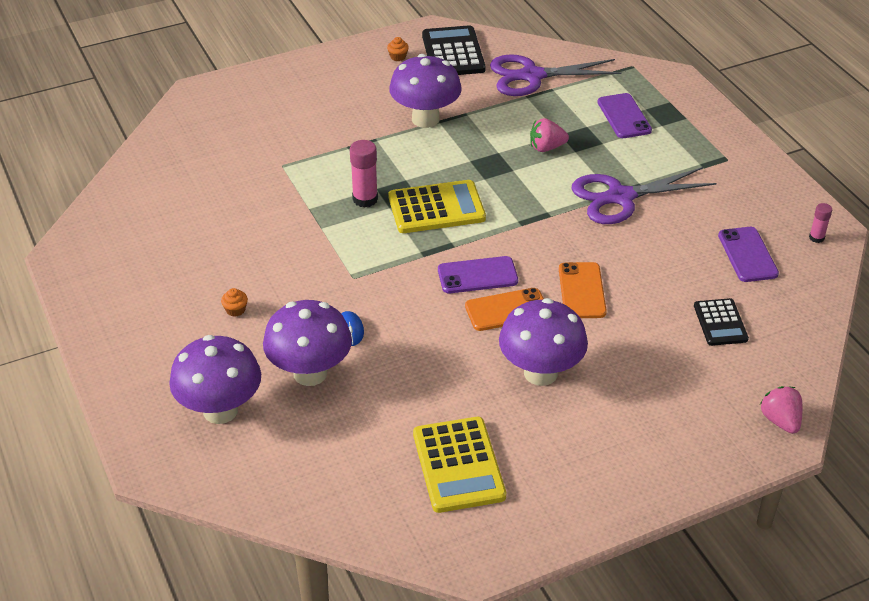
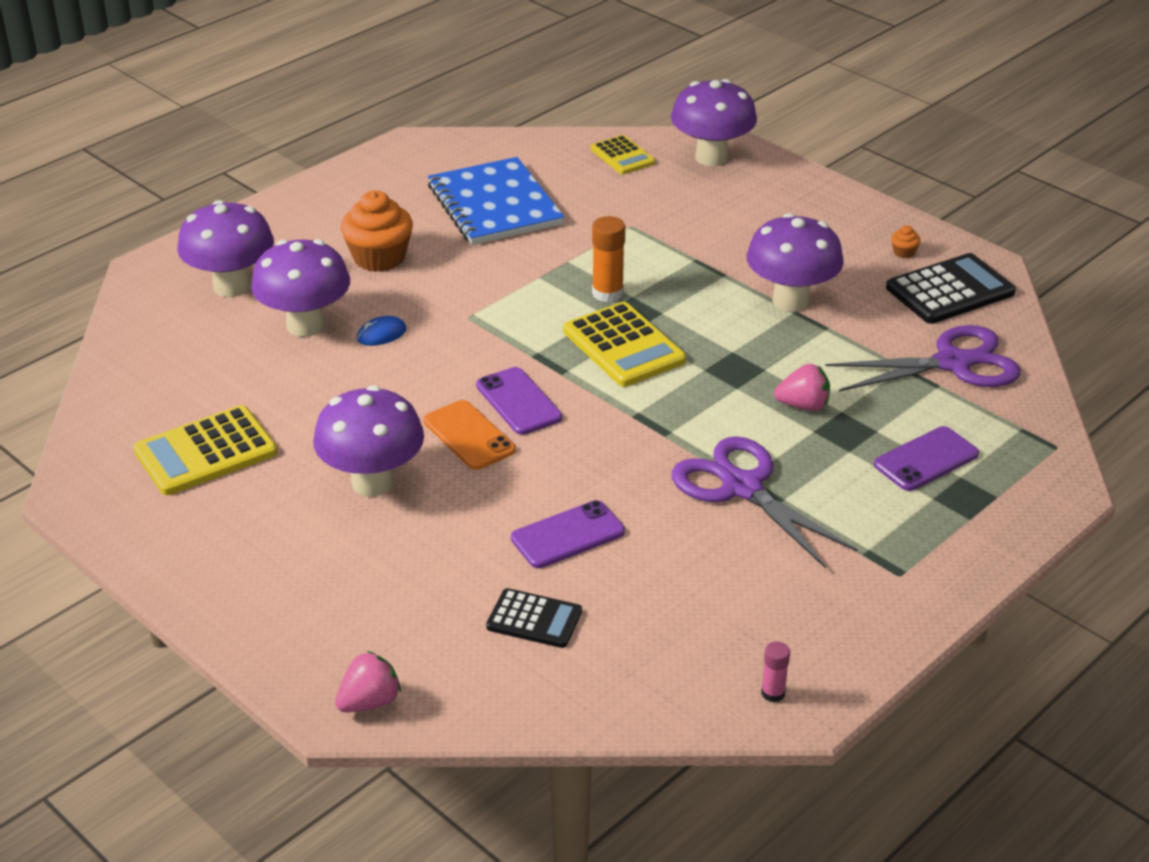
camera: 70 degrees right, 5 degrees down
(178, 144) = (622, 156): none -> yellow calculator
(201, 228) = (494, 205): none -> blue notebook
(215, 102) = (711, 157): none -> purple mushroom
(235, 310) = (379, 258): orange cupcake -> orange cupcake, size x2.43
(365, 199) = (607, 293): pink glue stick -> orange glue stick
(532, 76) = (953, 363): purple scissors -> purple scissors turned 105 degrees clockwise
(546, 148) = (803, 405): pink strawberry -> pink strawberry turned 120 degrees clockwise
(582, 291) = (534, 488): orange phone -> none
(720, 323) = (534, 619): black calculator -> black calculator turned 135 degrees counterclockwise
(747, 255) = (691, 626): purple phone -> purple phone (568, 535)

